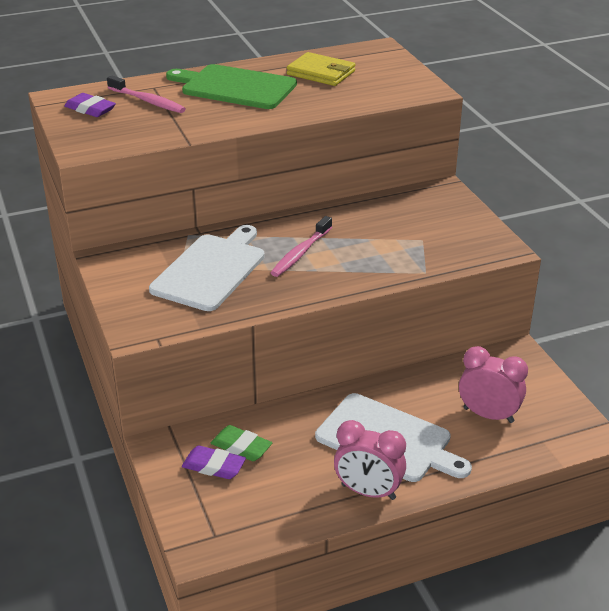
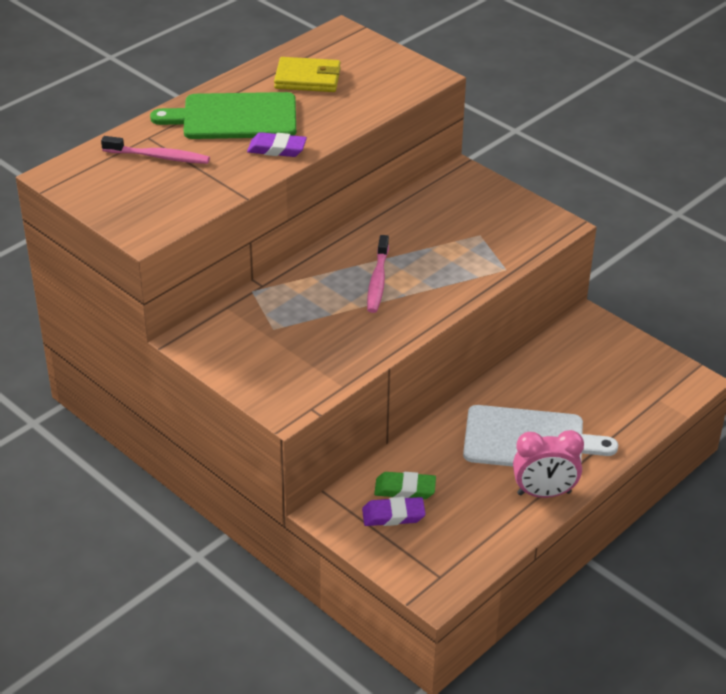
camera: 25 degrees left, 5 degrees up
(90, 109) = (106, 182): purple eraser -> purple eraser (277, 149)
(211, 270) = (306, 323): white cutting board -> none
(488, 415) = (600, 389): pink clock -> none

